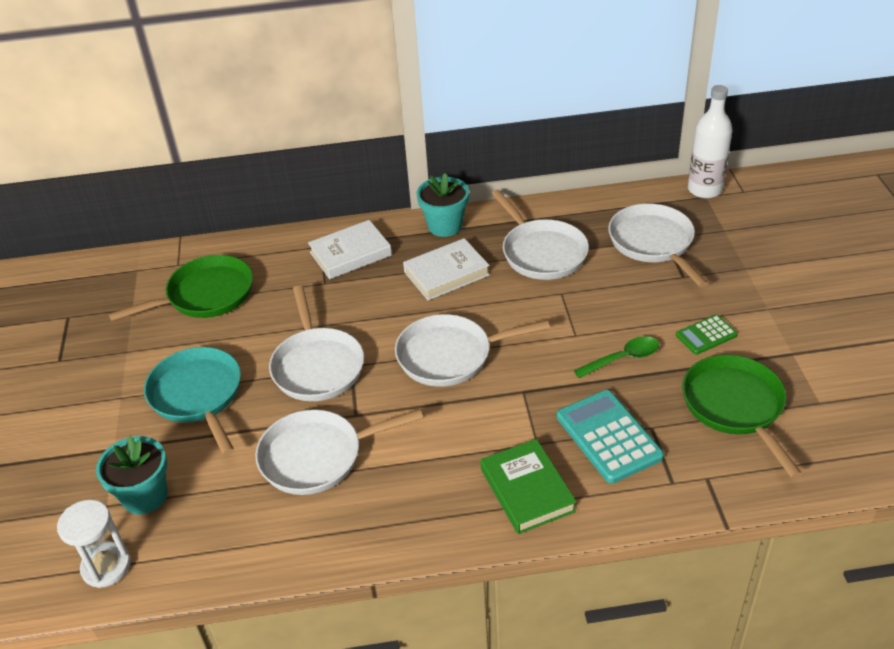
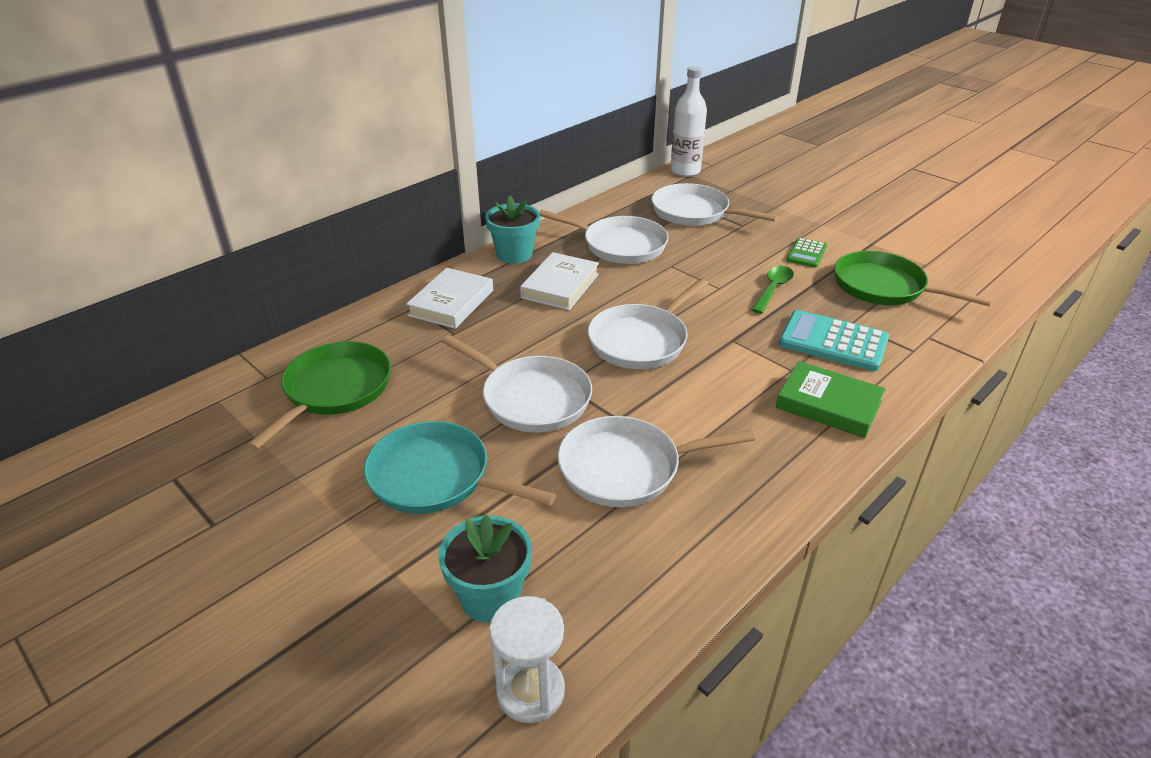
camera: 40 degrees left, 5 degrees down
(317, 456) = (626, 468): white pan -> white pan turned 45 degrees clockwise

